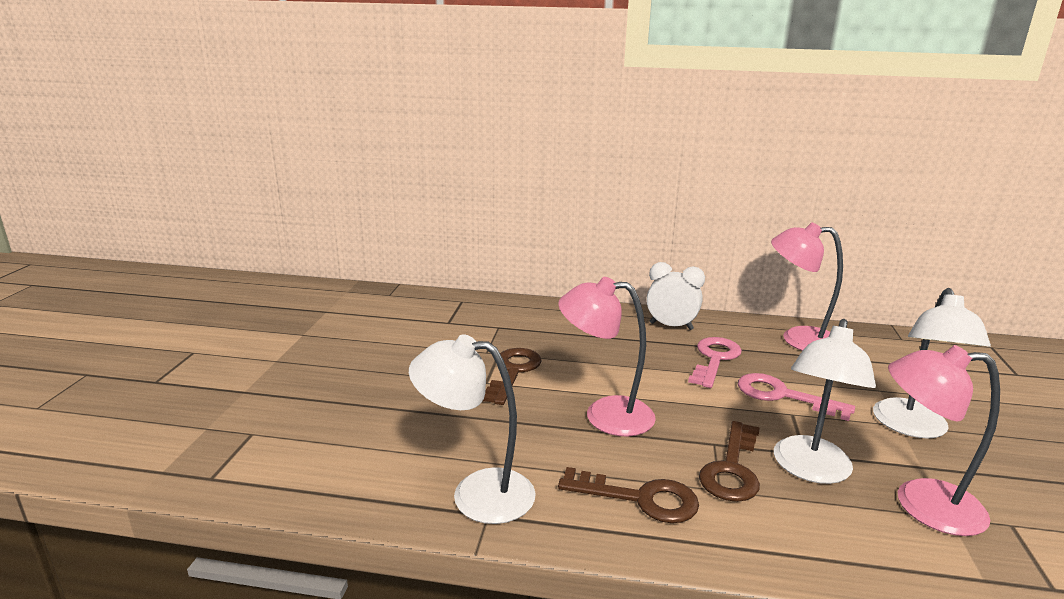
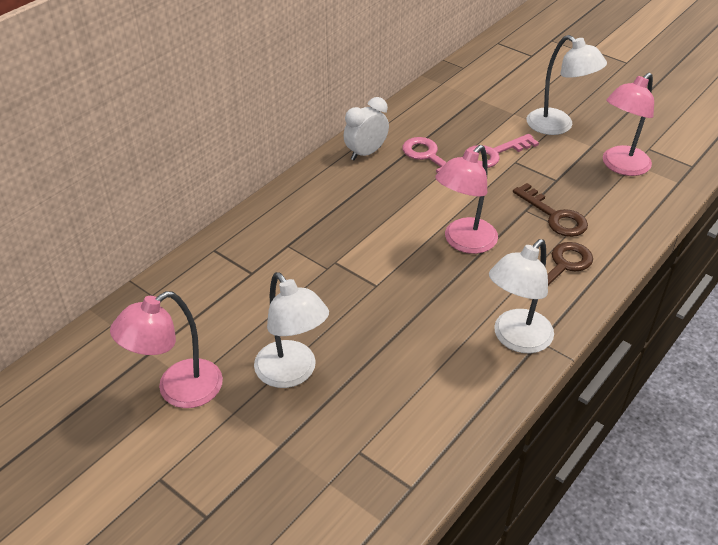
camera: 60 degrees left, 20 degrees up
(513, 372) = (372, 265): brown key -> none
(798, 339) = (431, 107): pink lamp -> pink lamp (178, 391)
(810, 470) = (572, 187): white lamp -> white lamp (292, 373)

